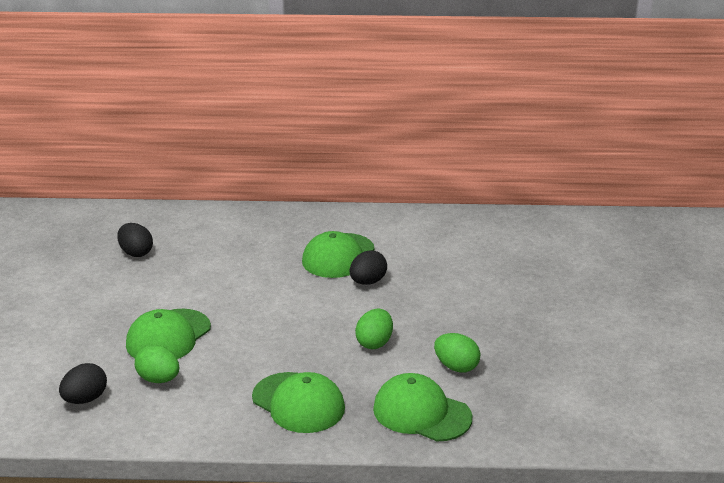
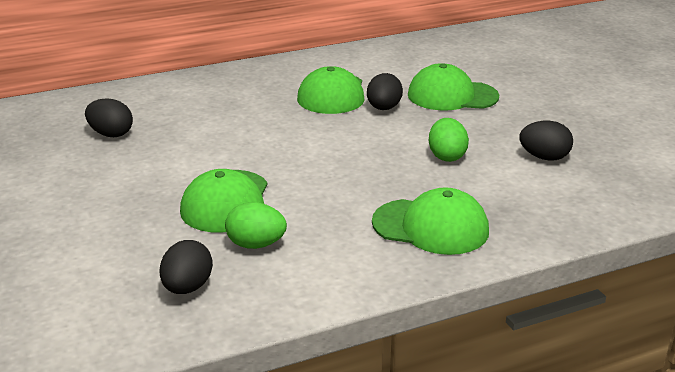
camera: 25 degrees left, 0 degrees up
(421, 413) = (558, 204): green cap -> green cap (452, 96)
(456, 367) = (544, 157): green egg -> black egg

